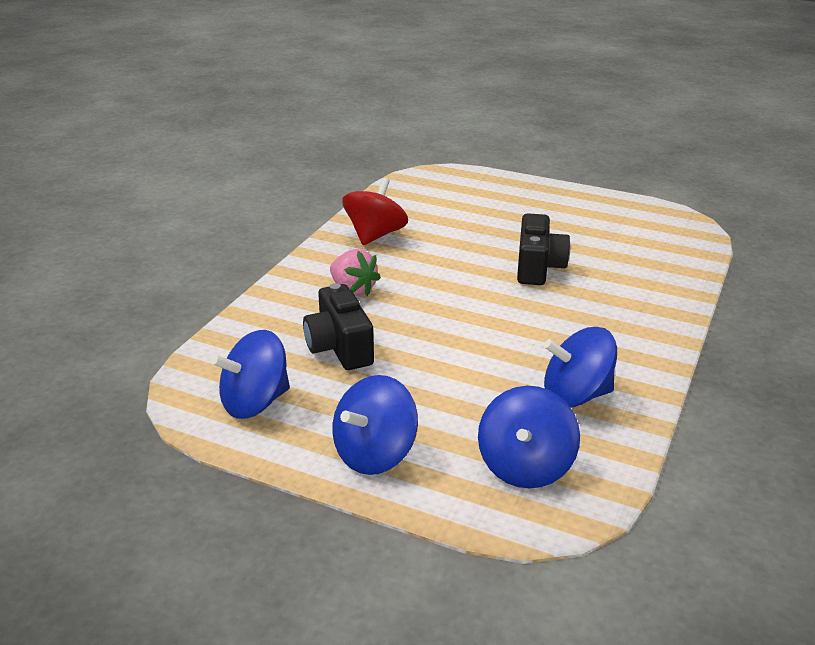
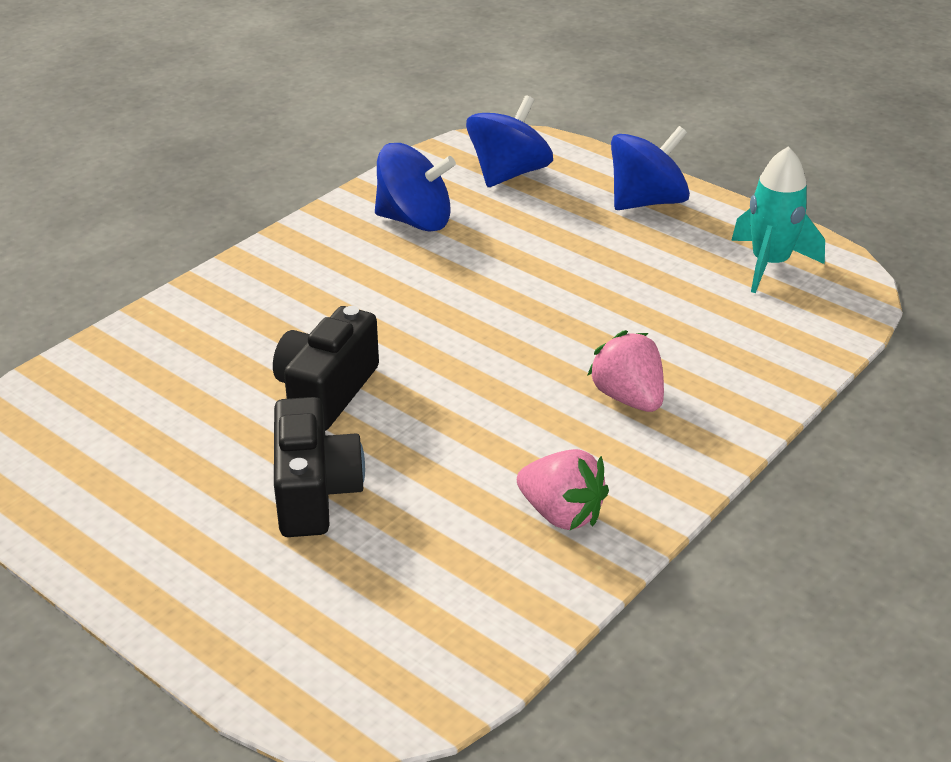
camera: 165 degrees left, 5 degrees up
(255, 402) = (769, 264): blue spinning top -> turquoise rocket
(339, 348) = (664, 312): black camera -> black camera (315, 492)
(375, 235) = (561, 514): red spinning top -> pink strawberry

